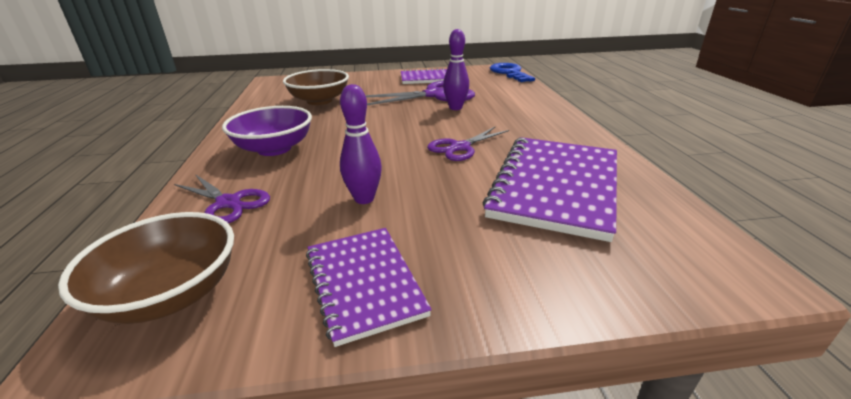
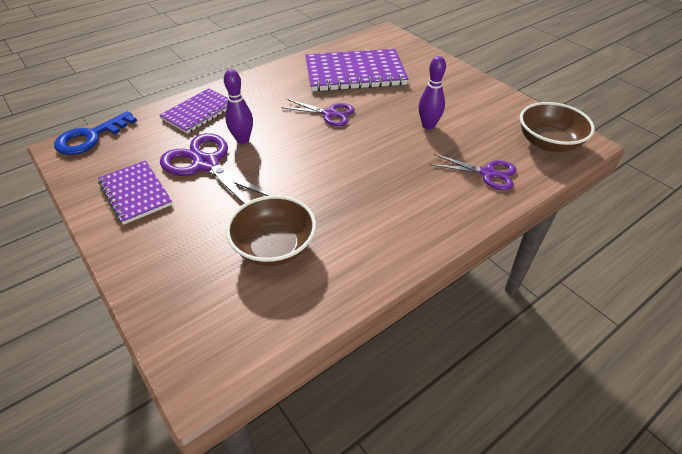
camera: 120 degrees left, 15 degrees up
(229, 203) = (488, 173): purple scissors -> purple scissors turned 105 degrees clockwise
(274, 149) = (410, 202): purple bowl -> none
(364, 283) = (481, 100): purple notebook -> purple notebook (199, 112)

